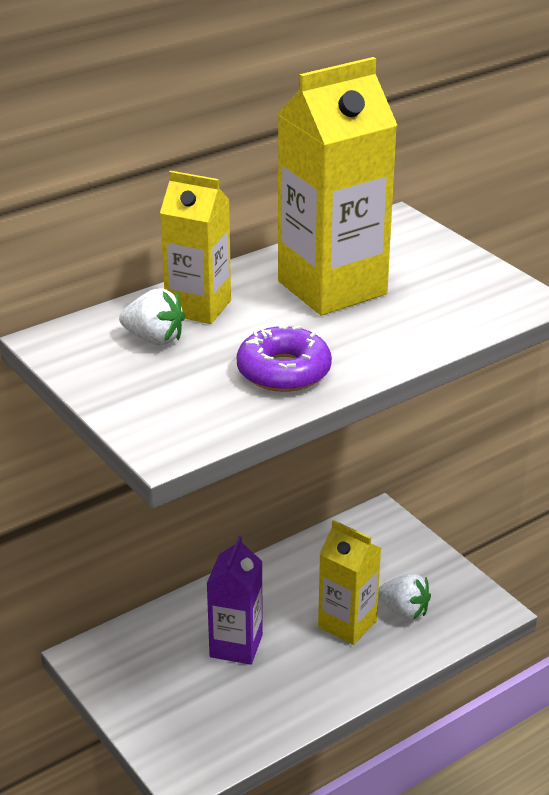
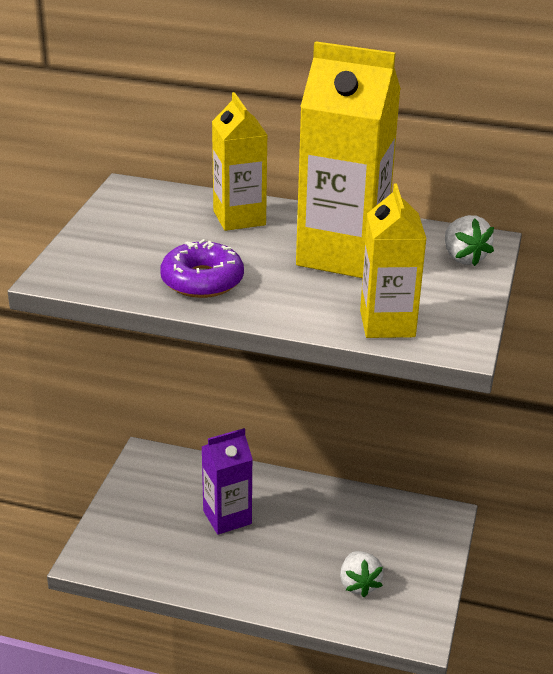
camera: 50 degrees right, 0 degrees up
(154, 339) = (178, 219): white strawberry -> white strawberry (464, 257)
(347, 624) = (310, 561): yellow carton -> yellow carton (387, 324)

